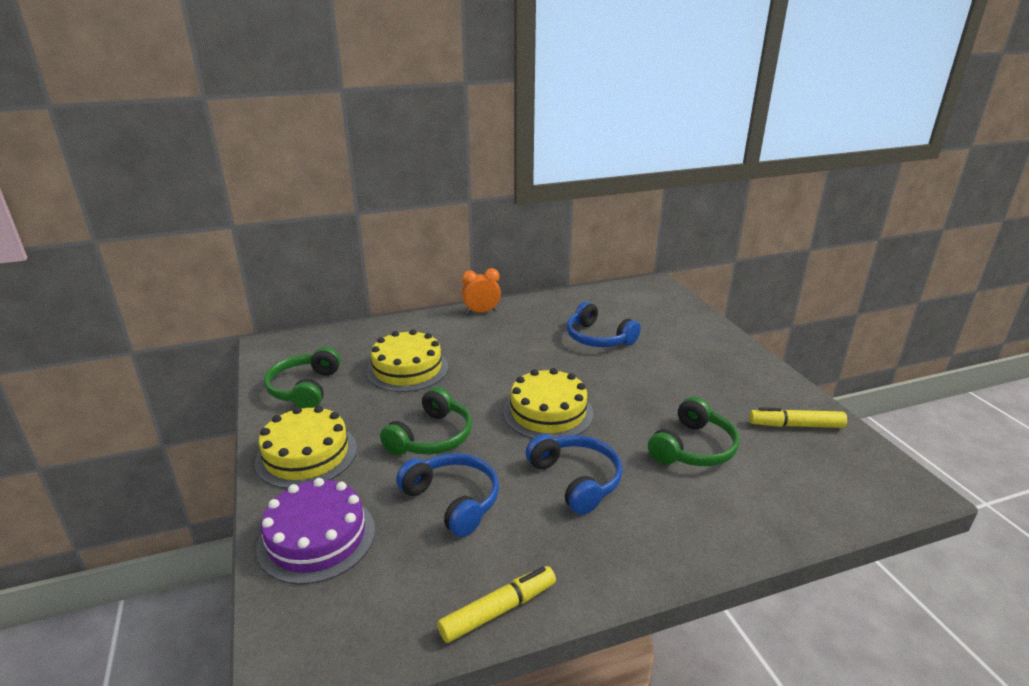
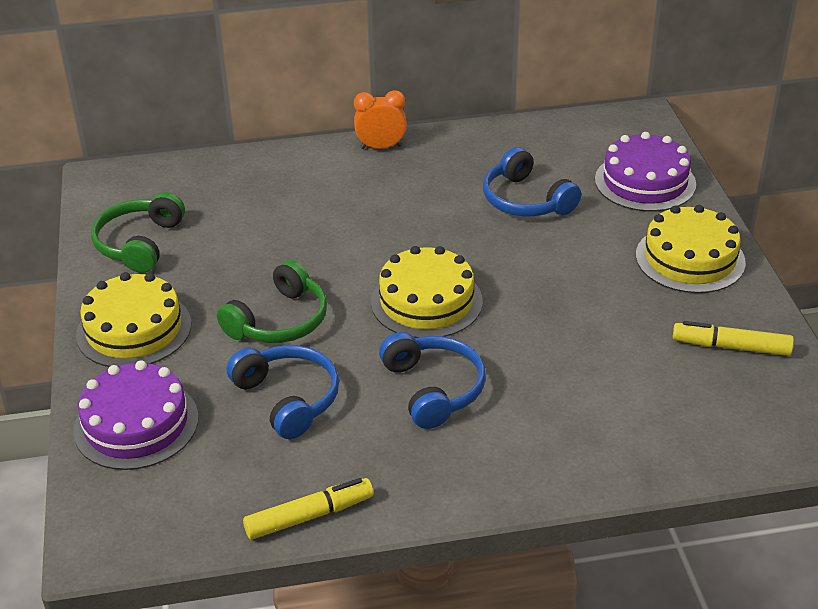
camera: 10 degrees right, 10 degrees up
(407, 369) = (267, 226): yellow cake -> yellow cake (690, 258)
(677, 321) = (645, 182): none -> purple cake
(693, 448) = (588, 363): green headphones -> none

